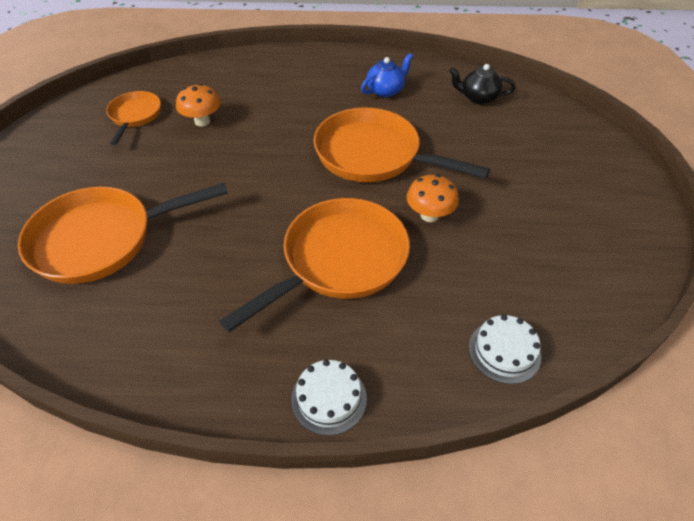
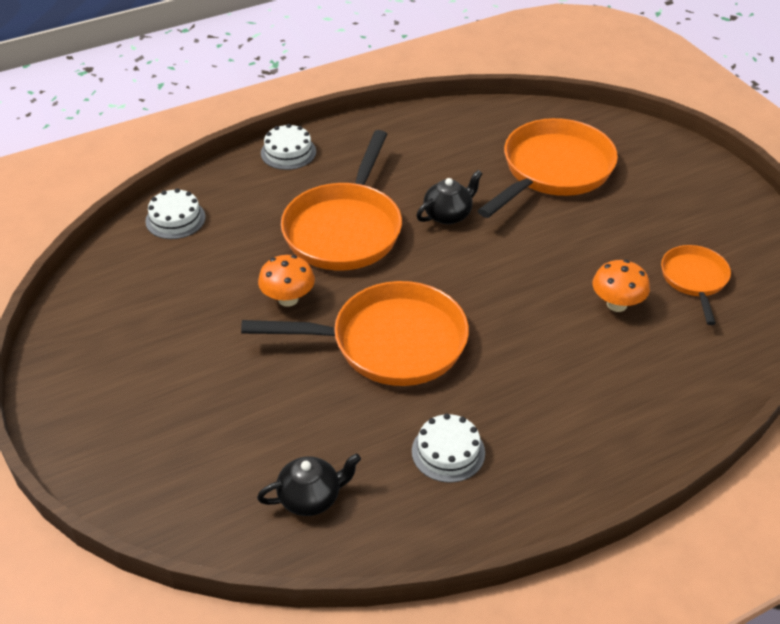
camera: 150 degrees right, 5 degrees down
(135, 116) = (694, 280): orange pan -> orange pan turned 150 degrees counterclockwise
(238, 235) = (448, 215): none -> black teapot
(385, 90) = (448, 452): blue teapot -> white cake

